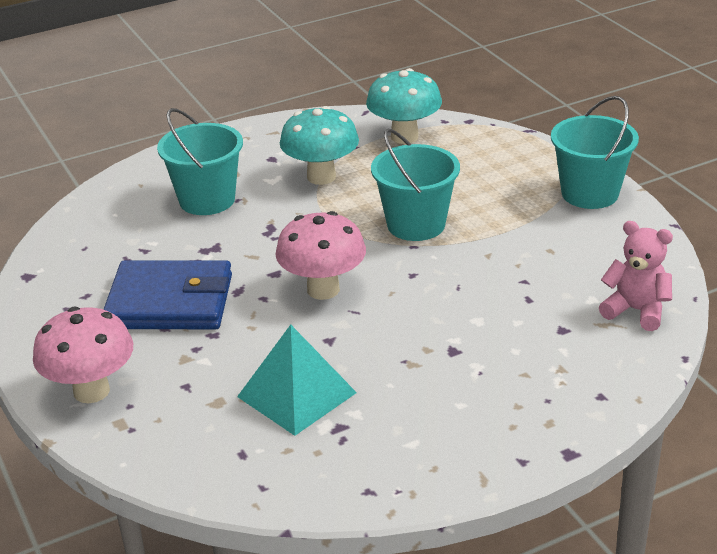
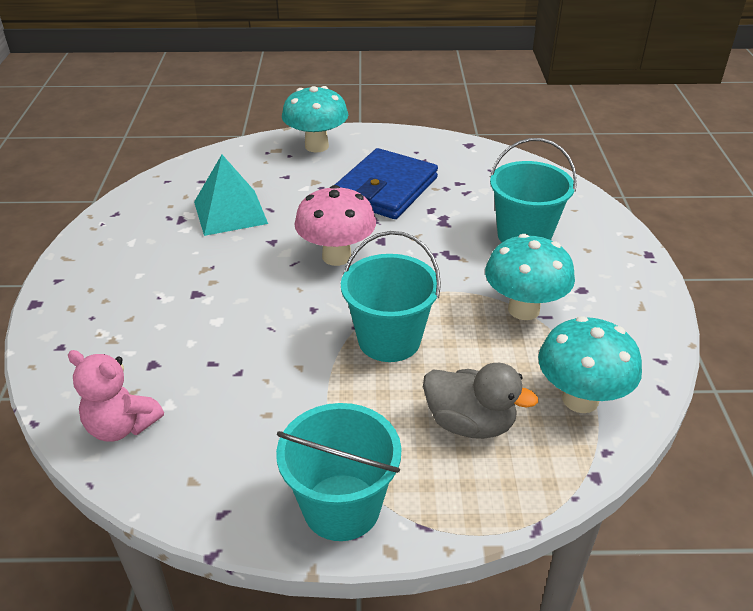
camera: 115 degrees right, 5 degrees up
(91, 391) = (316, 146): pink mushroom -> turquoise mushroom
(469, 169) = (470, 423): none -> grey duck
(636, 310) = (122, 426): pink teddy bear -> pink teddy bear turned 60 degrees clockwise

